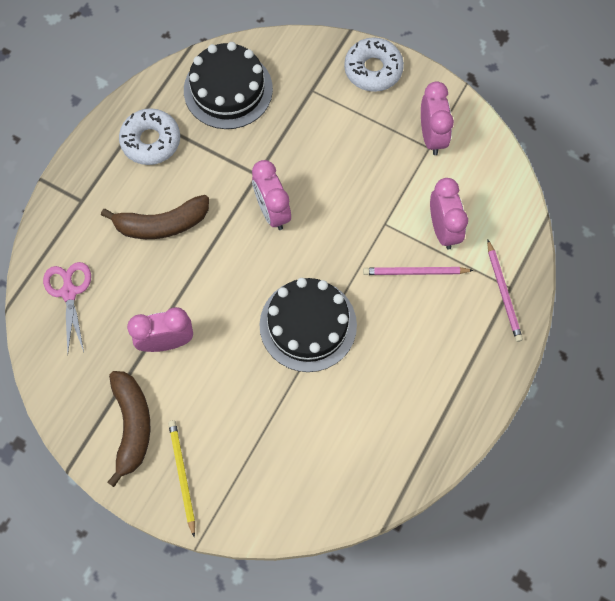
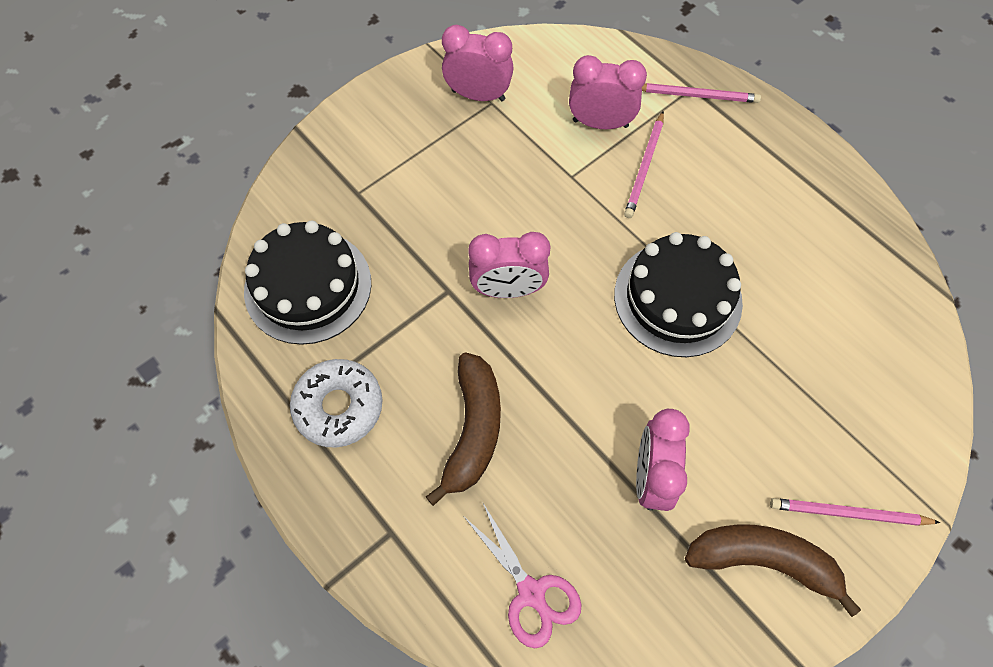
camera: 70 degrees left, 5 degrees down
(69, 292) = (531, 593): pink scissors -> pink scissors turned 135 degrees counterclockwise
(182, 475) = (848, 513): yellow pencil -> pink pencil
(373, 69) = (362, 122): white donut -> none

